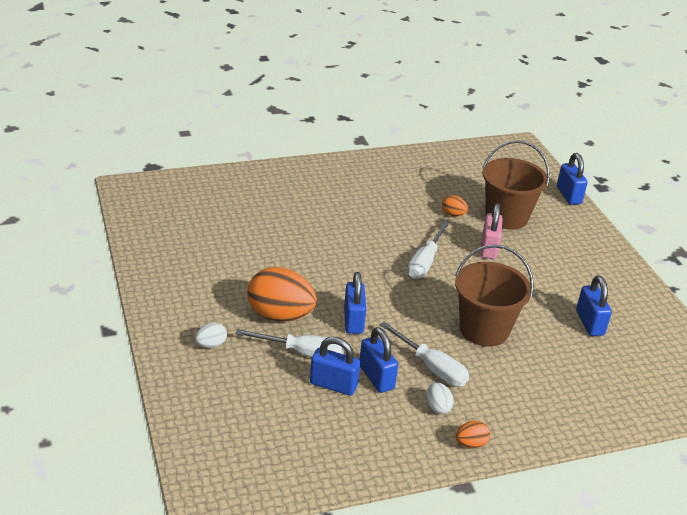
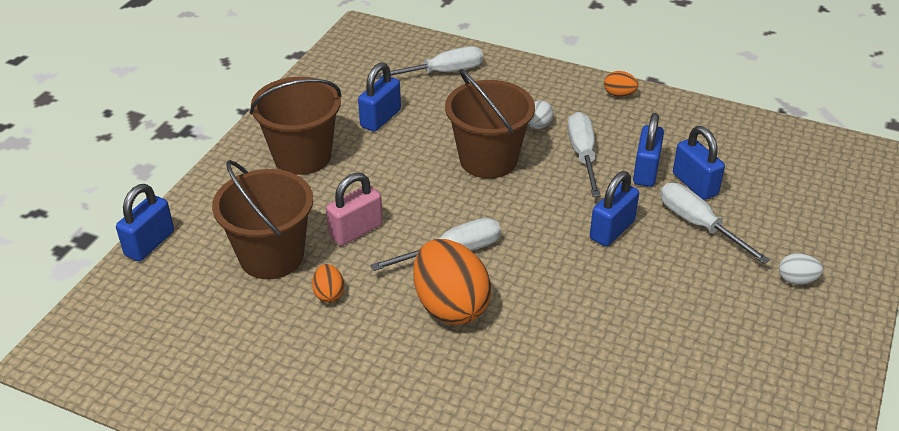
camera: 135 degrees left, 5 degrees up
(280, 315) = (690, 274): orange egg -> orange egg (450, 306)
(437, 407) = (616, 126): white egg -> white egg (538, 126)
(586, 273) = (302, 156): none -> brown bucket
(616, 386) = (442, 72): none -> white screwdriver

